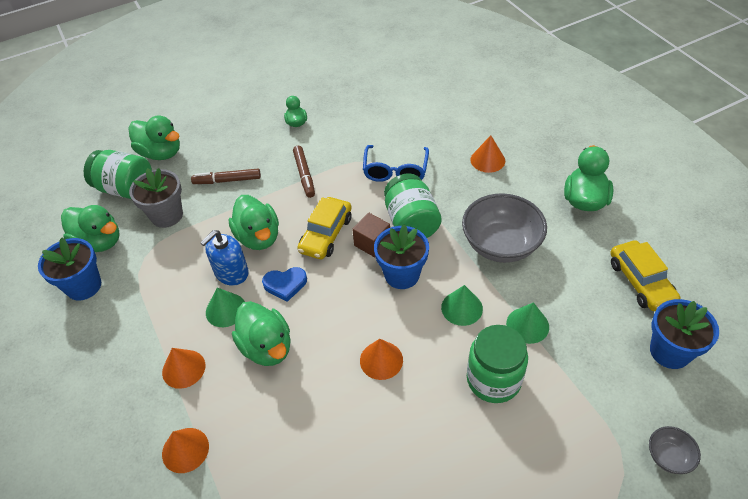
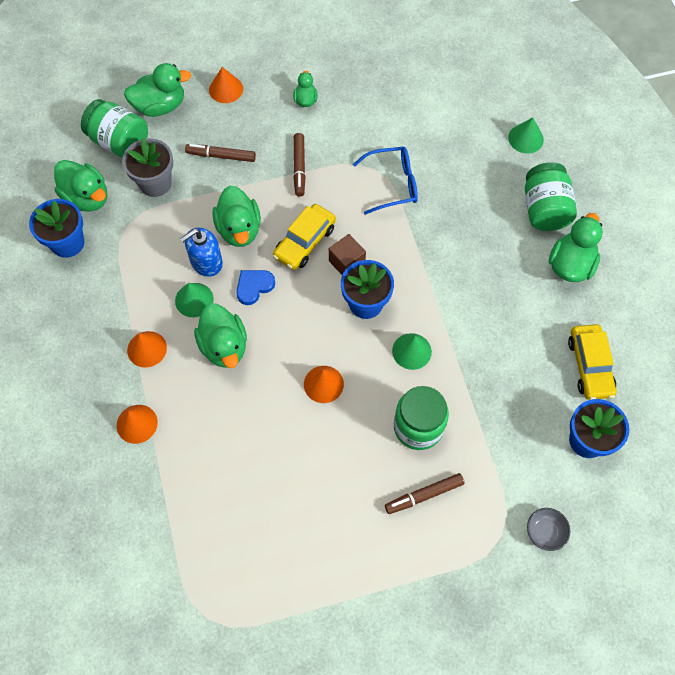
camera: 10 degrees right, 15 degrees up
(161, 153) = (160, 106): green duck -> green duck turned 60 degrees counterclockwise
(285, 284) = (254, 287): blue heart -> blue heart turned 135 degrees clockwise
(395, 170) = (392, 184): blue glasses -> blue glasses turned 120 degrees counterclockwise
(411, 223) = (390, 249): green jar -> green jar (544, 209)
(487, 160) = (489, 194): orange cone -> orange cone (226, 89)
(500, 245) = (470, 294): grey bowl -> none
(524, 449) = (424, 495): none -> brown marker
(527, 325) = (466, 383): green cone -> green cone (526, 138)

